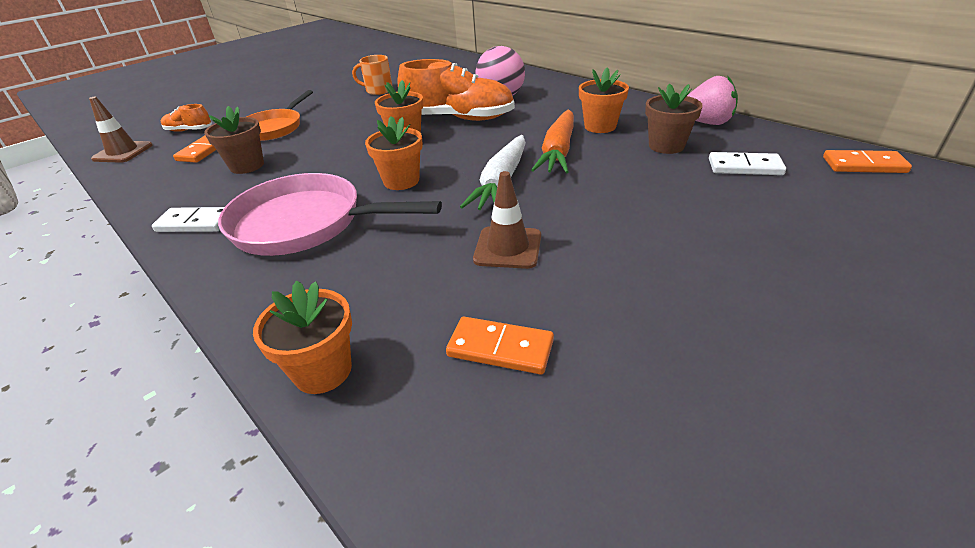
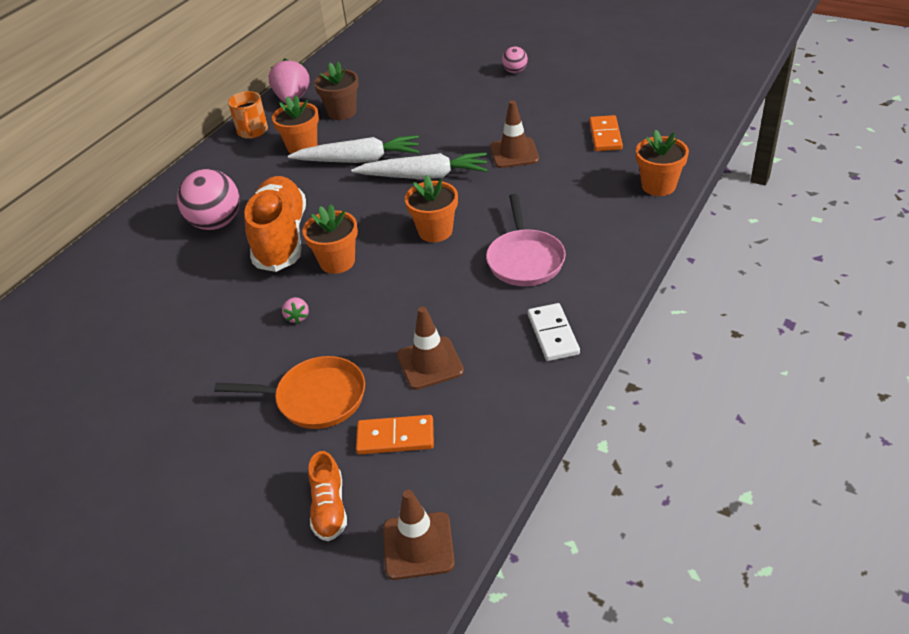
camera: 105 degrees left, 5 degrees up
(247, 166) = (430, 363): brown flower pot -> brown traffic cone
(305, 224) = (525, 259): pink pan -> pink pan, size x0.66
(358, 123) = (297, 317): none -> pink strawberry
(378, 90) = (170, 346): orange mug -> orange mug (252, 131)
(558, 151) = (359, 160): orange carrot -> white carrot
(744, 167) = (374, 81): white domino -> none
(767, 288) = (515, 71): none -> pink ball
(863, 165) = (363, 44): orange domino -> none

